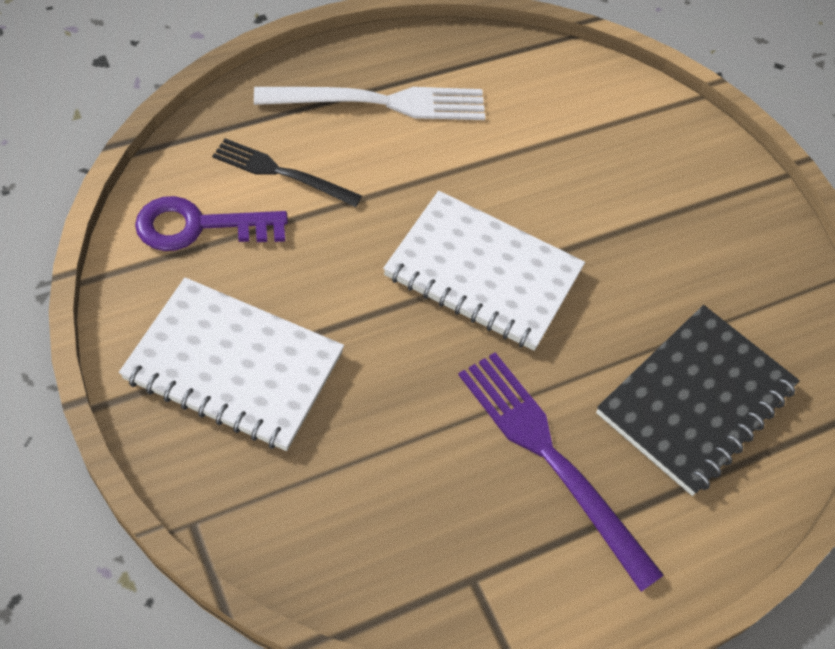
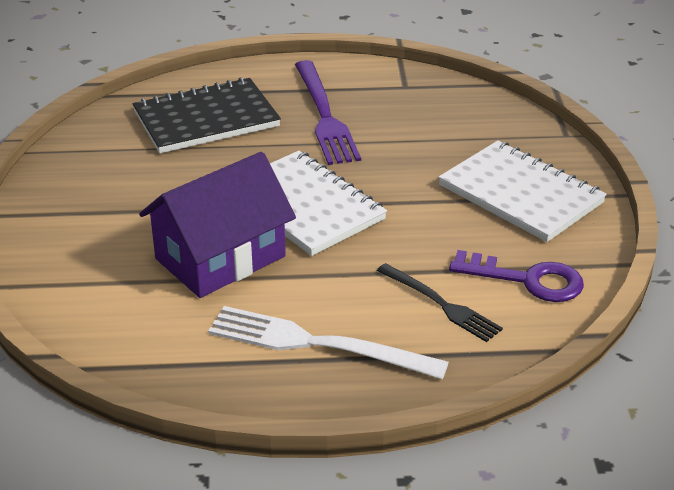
camera: 150 degrees left, 20 degrees down
(526, 177) = (220, 258): none -> purple house

